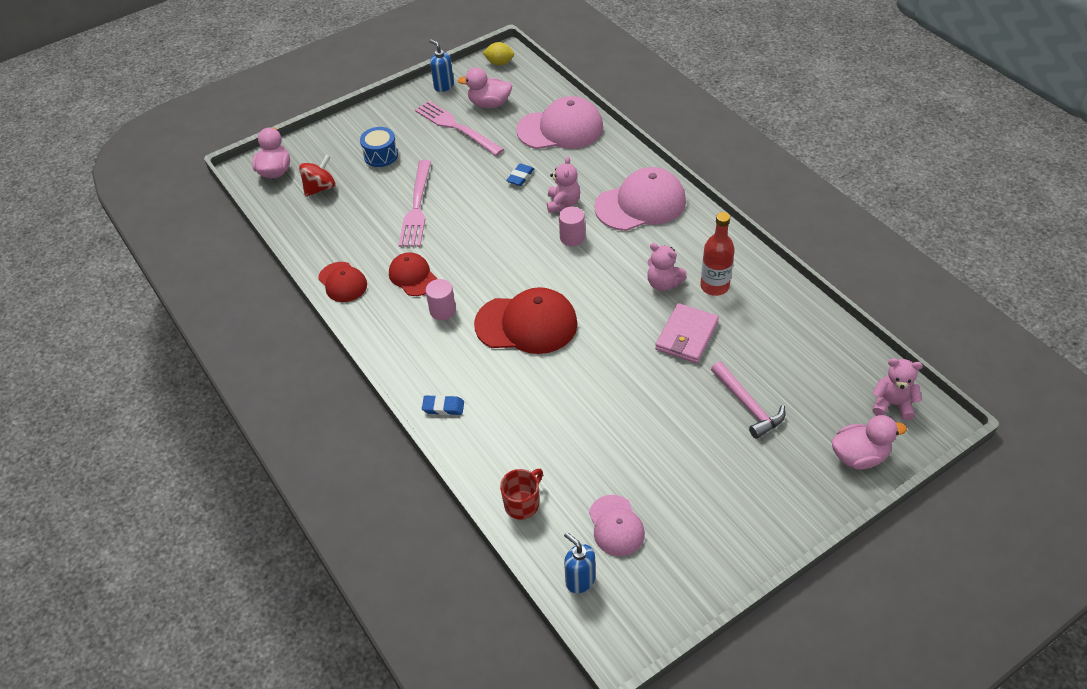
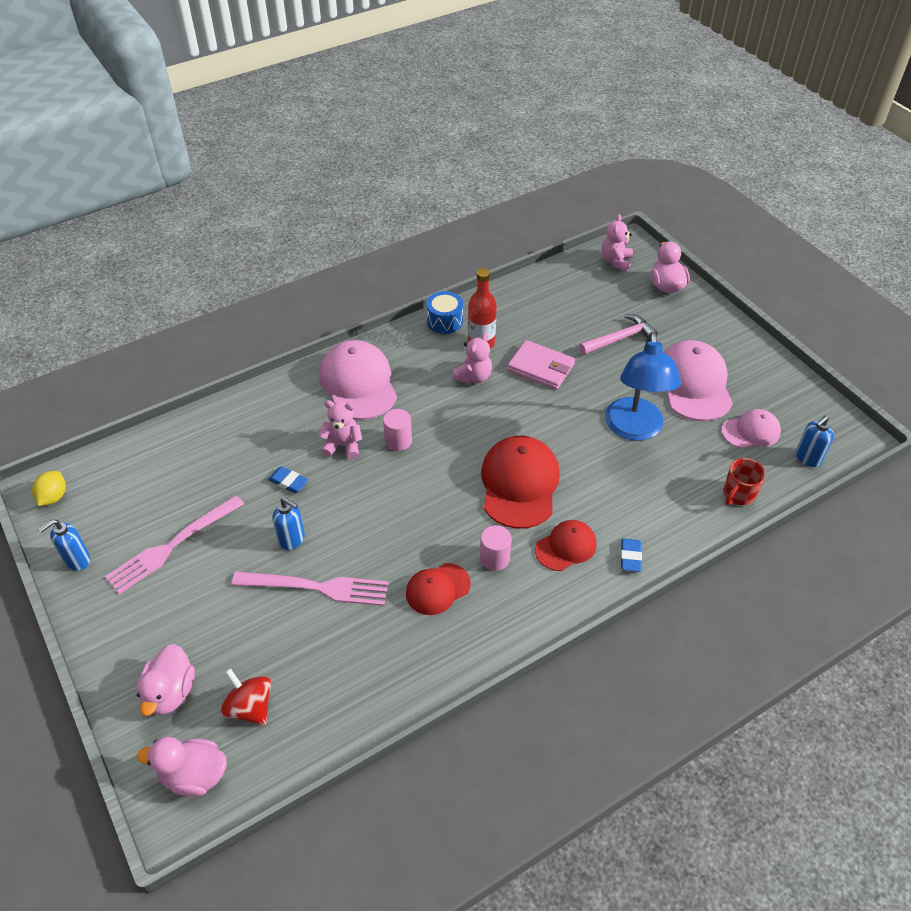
camera: 90 degrees left, 0 degrees up
(342, 282) = (438, 666): red cap -> red cap (566, 547)
(381, 155) = (202, 632): blue drum -> blue drum (445, 321)
(462, 187) = (292, 539): none -> blue soap dispenser
(489, 104) = (137, 509): pink duck -> pink duck (170, 692)
(522, 504) = (738, 494): red mug -> red mug turned 90 degrees counterclockwise
(560, 129) = (213, 441): pink cap -> pink cap (693, 384)
(606, 415) = (634, 429): none -> blue lamp

